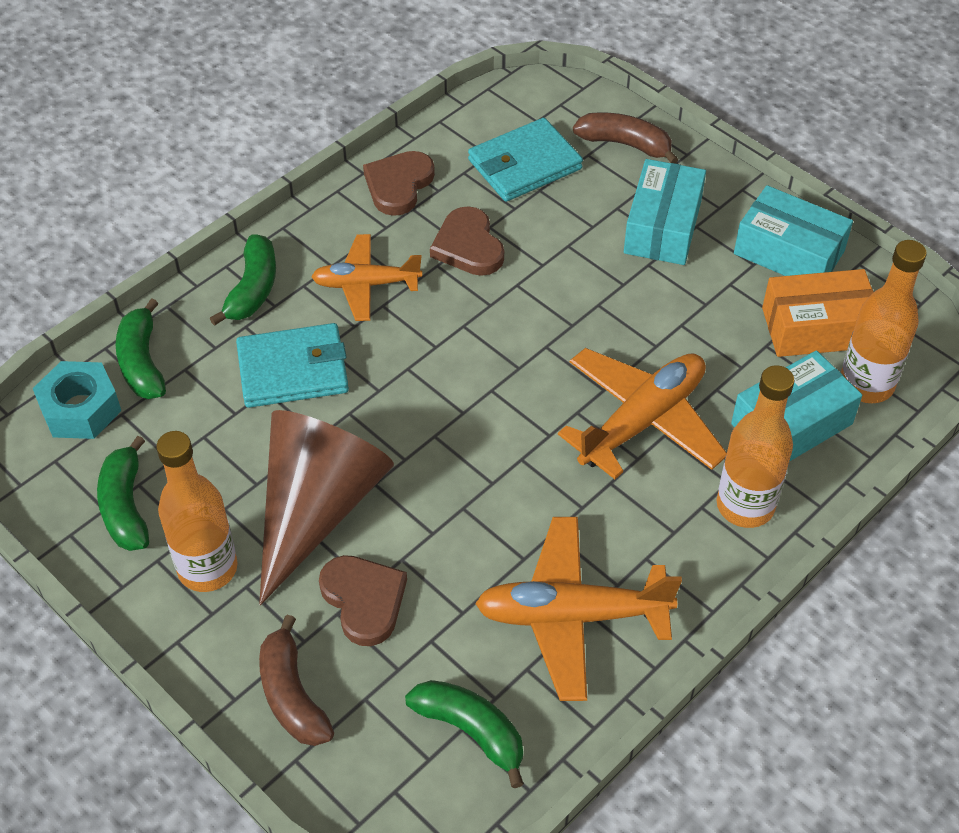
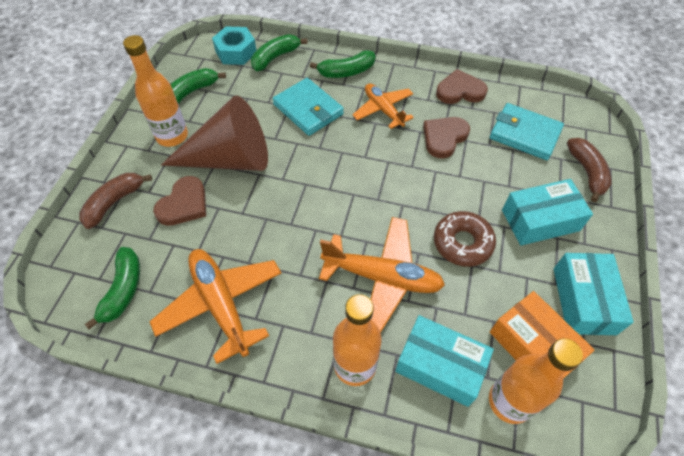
camera: 60 degrees right, 5 degrees up
(645, 316) = (462, 243): none -> brown donut

